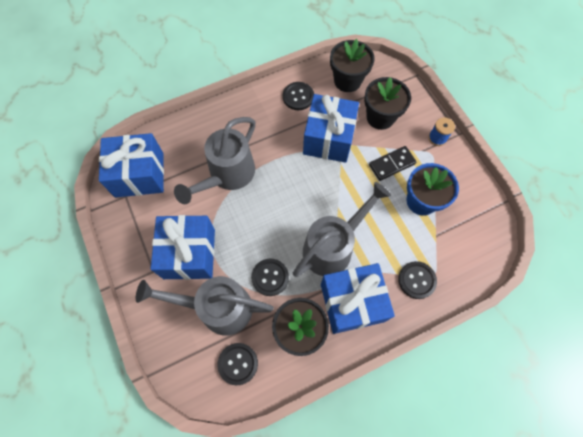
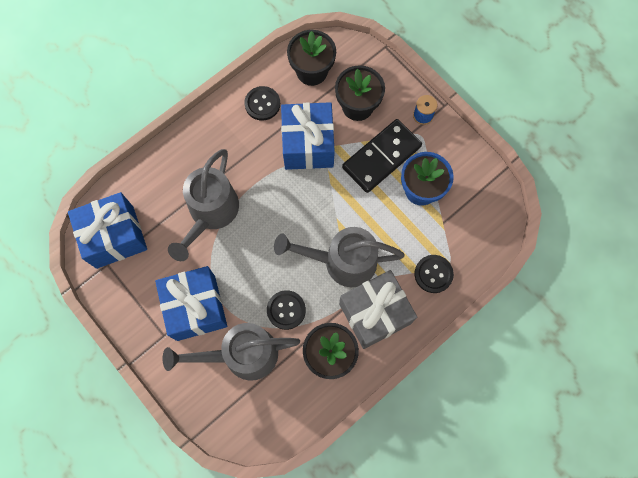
camera: 15 degrees left, 5 degrees up
(238, 363) = (278, 403): black button -> none
(333, 246) = (342, 261): grey watering can -> grey watering can turned 120 degrees counterclockwise
(352, 302) = (375, 313): blue gift -> grey gift
(392, 164) = (381, 157): black domino -> black domino, size x1.63

